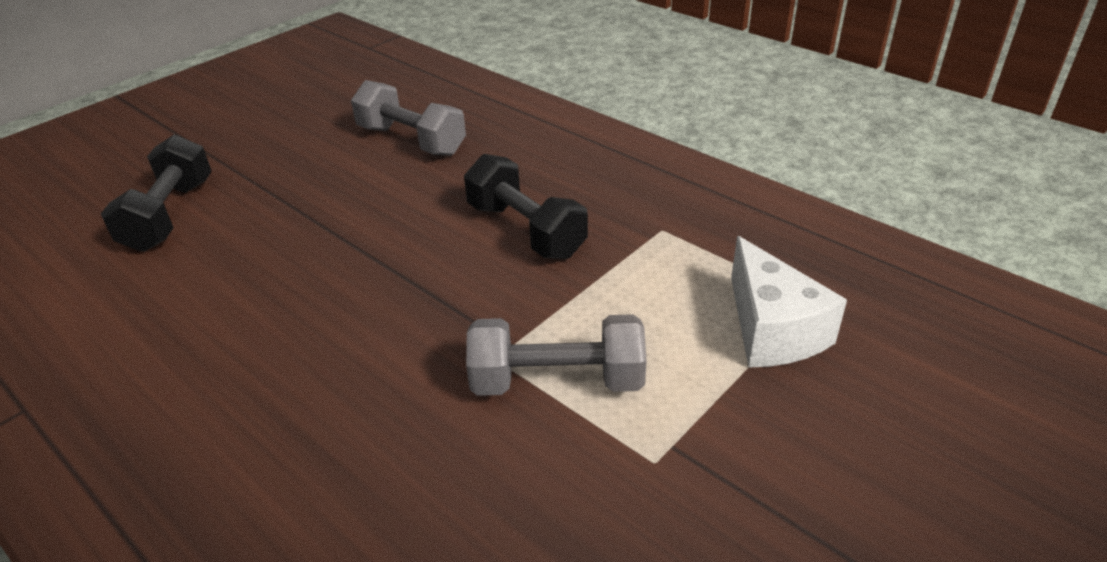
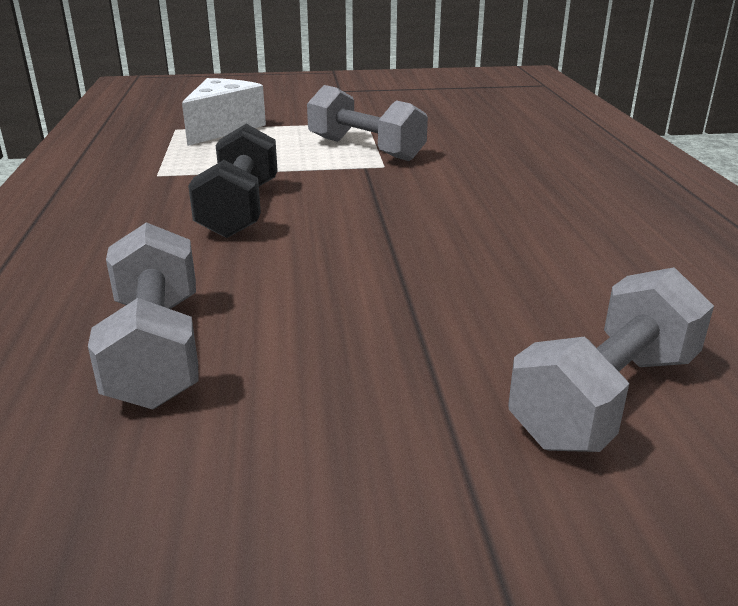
camera: 140 degrees left, 10 degrees down
(170, 215) = (605, 398): black dumbbell -> grey dumbbell

